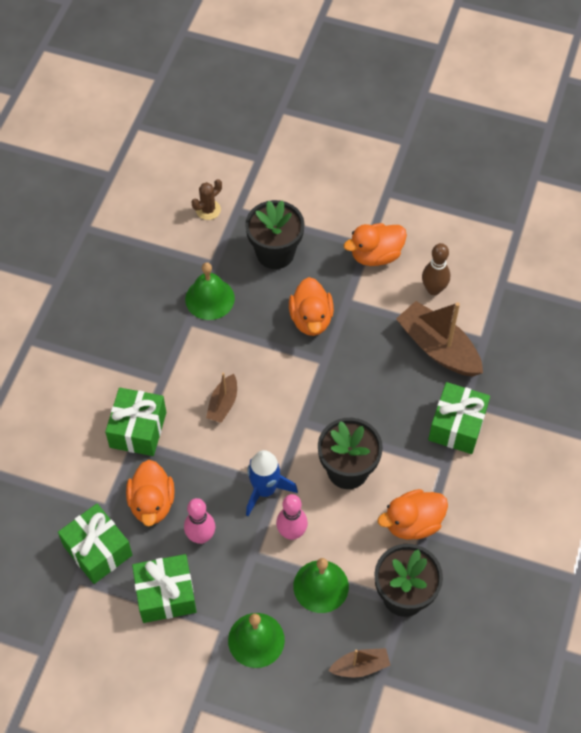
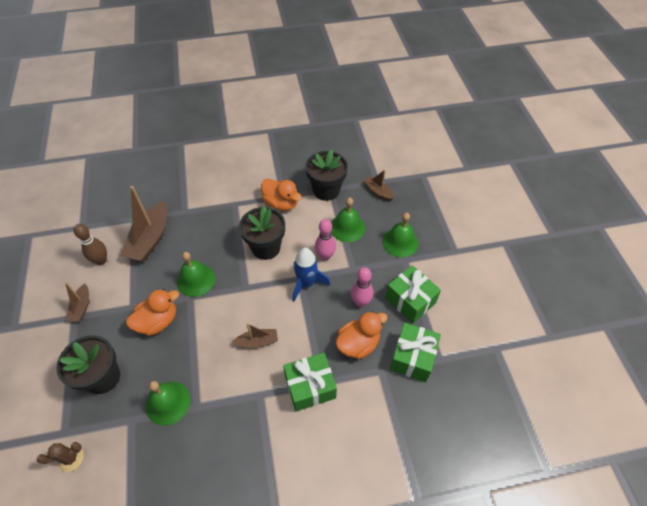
camera: 120 degrees left, 5 degrees down
(208, 210) = (71, 458): brown cactus -> brown cactus turned 45 degrees counterclockwise
(345, 375) = (196, 280): none -> green bell
(375, 255) = (81, 307): orange duck -> brown boat
(457, 426) = (204, 208): green gift -> none

